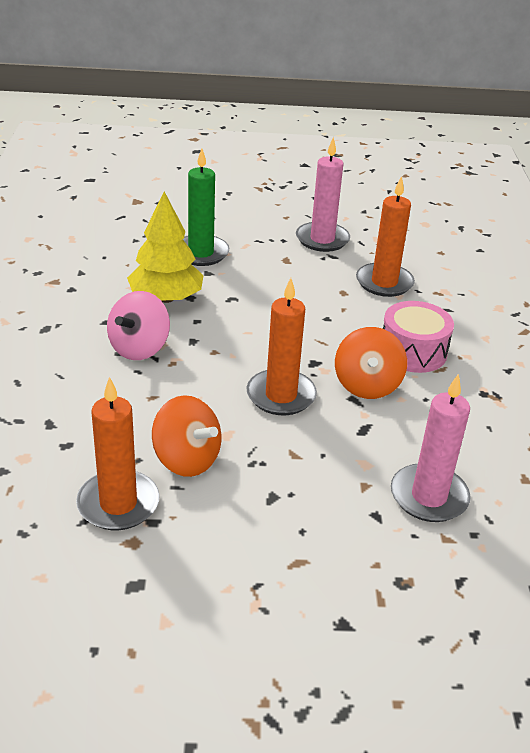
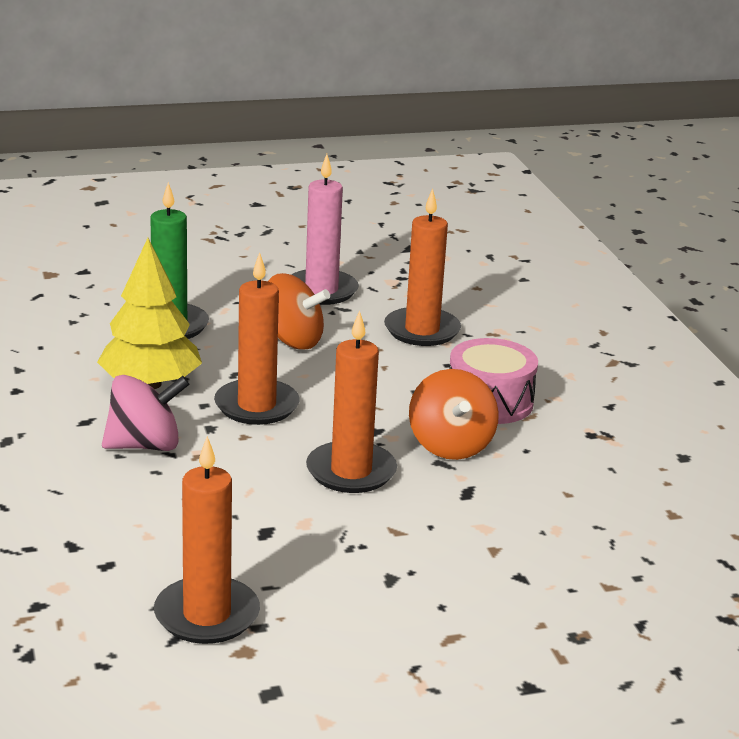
camera: 15 degrees left, 10 degrees down
(139, 348) = (145, 445): pink spinning top -> pink spinning top turned 120 degrees counterclockwise
(186, 459) = (268, 556): orange spinning top -> orange spinning top (291, 341)
(234, 328) = (256, 406): none -> orange candle
(429, 496) = (572, 548): pink candle -> none

